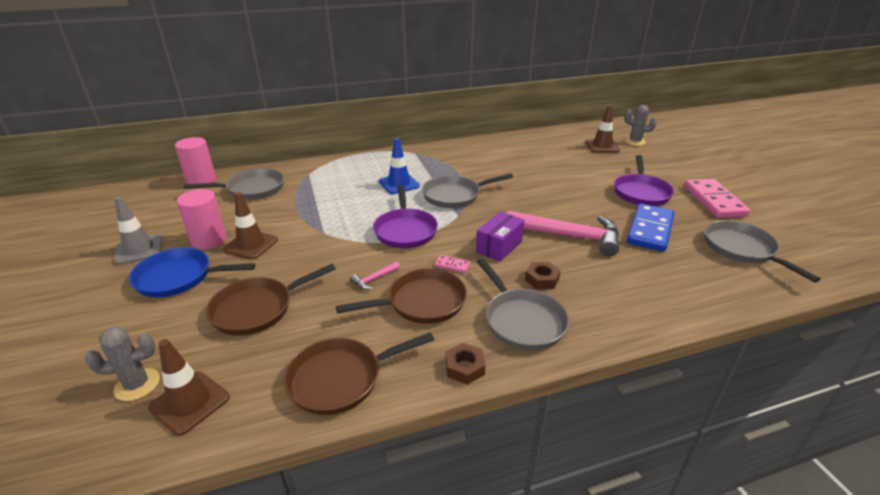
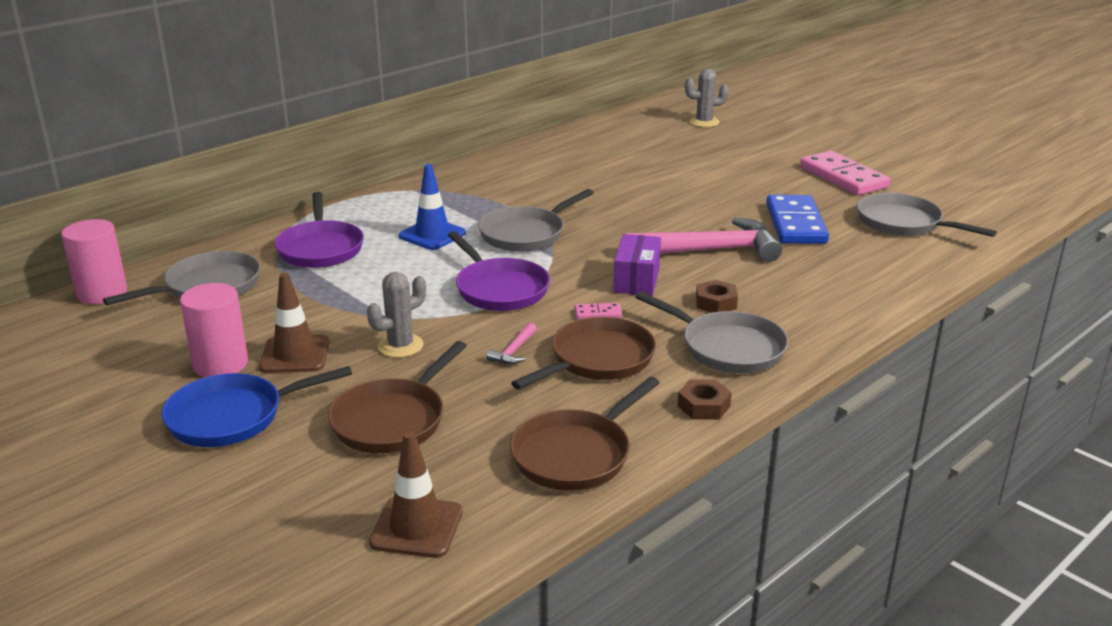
camera: 25 degrees left, 5 degrees down
(137, 385) = (325, 533): grey cactus -> grey cactus (400, 346)
(139, 249) = (120, 401): grey traffic cone -> none
(602, 146) = (667, 135): brown traffic cone -> none
(641, 192) = (755, 183): purple pan -> purple pan (320, 248)

